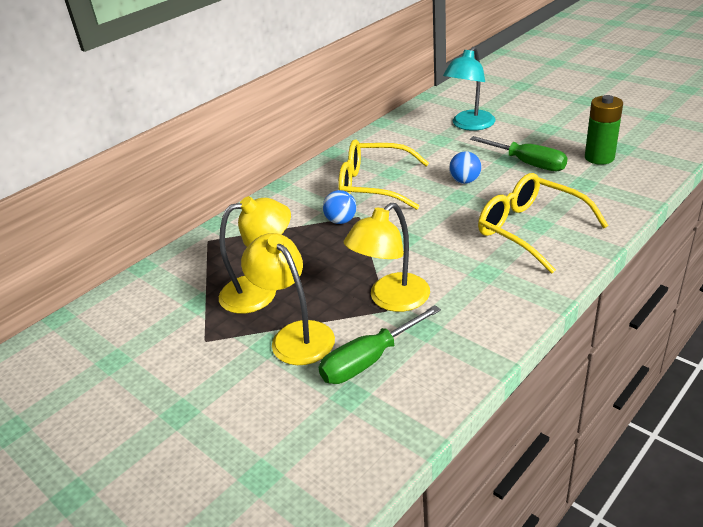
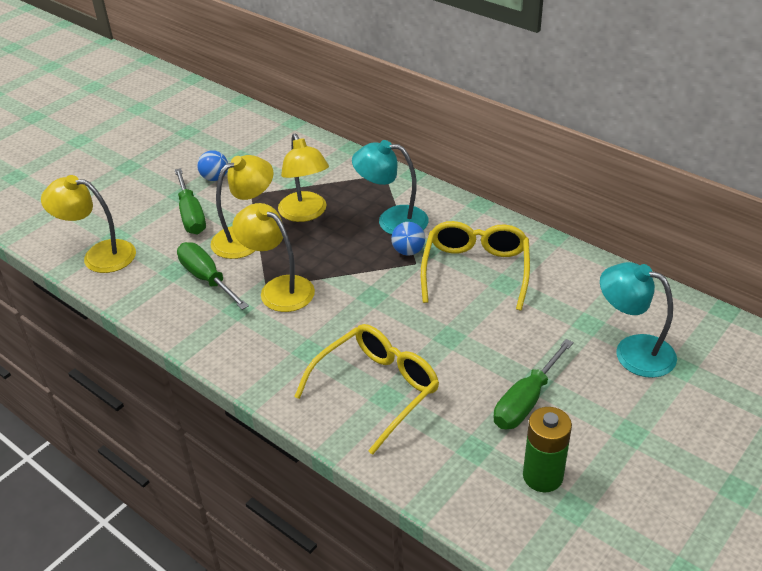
camera: 85 degrees right, 5 degrees up
(232, 394) = (191, 215): none -> green screwdriver
(289, 232) = (392, 220): none -> turquoise lamp
(304, 489) = (99, 255): none -> yellow lamp
(465, 181) = (483, 342): blue ball -> blue ball (215, 178)

